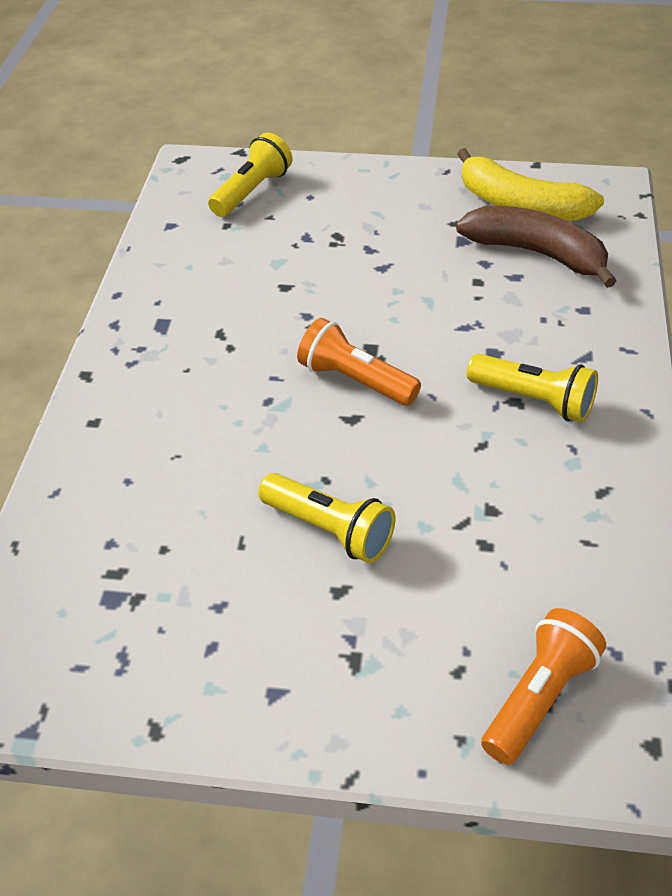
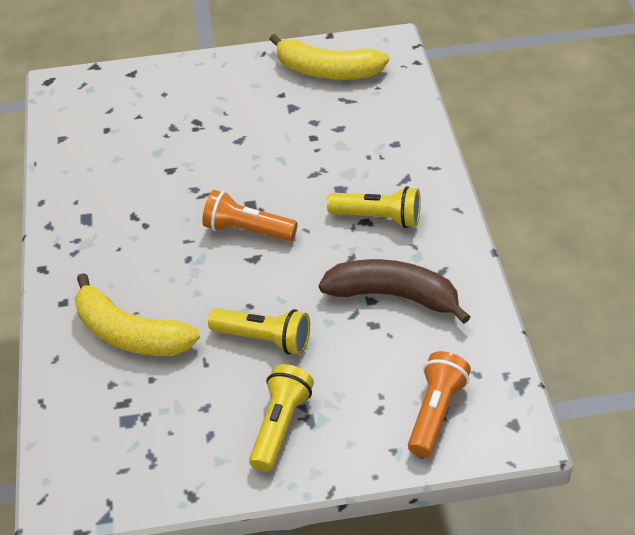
camera: 15 degrees left, 0 degrees up
(159, 482) = (130, 334): none -> yellow banana
(251, 191) = (116, 98): yellow flashlight -> yellow flashlight (280, 426)
(537, 254) = (350, 107): brown banana -> brown banana (394, 296)

